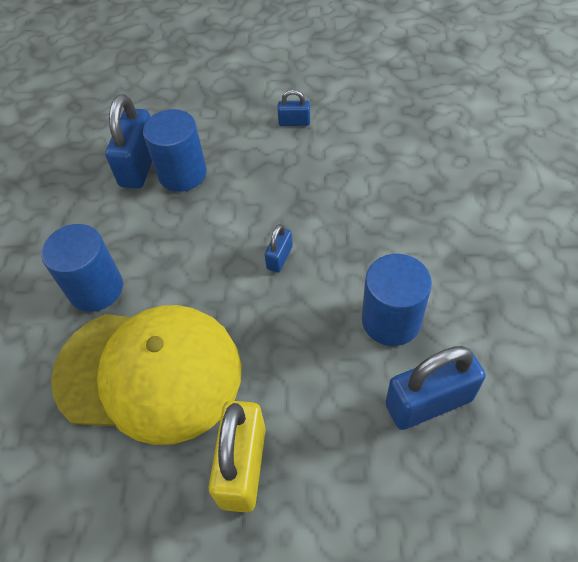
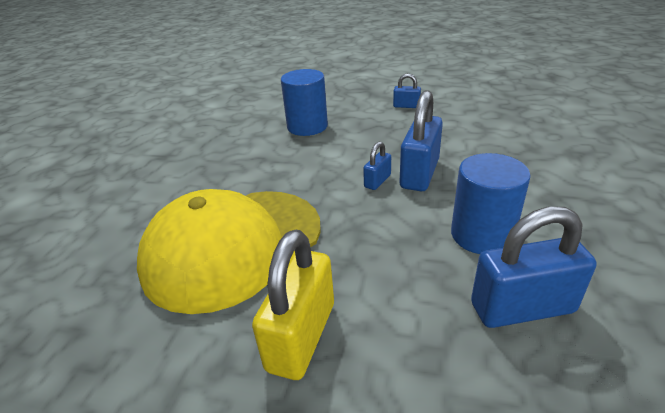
camera: 10 degrees right, 20 degrees down
(96, 288) = (211, 185): blue cylinder -> none
(139, 166) = (275, 120): blue padlock -> blue padlock (419, 173)
(149, 373) = (233, 246): yellow cap -> yellow cap turned 120 degrees clockwise

